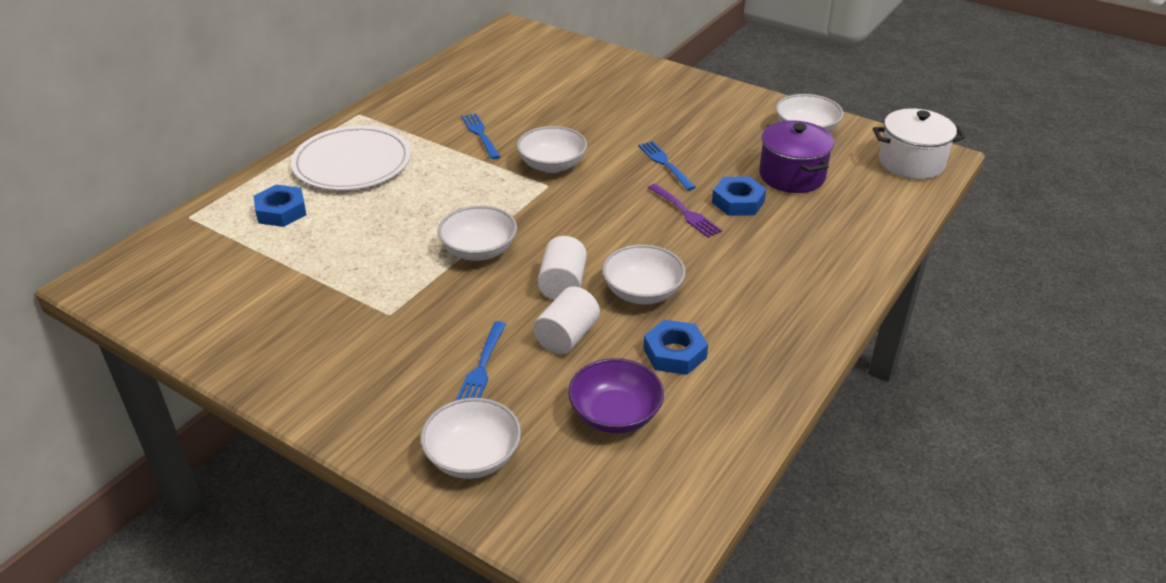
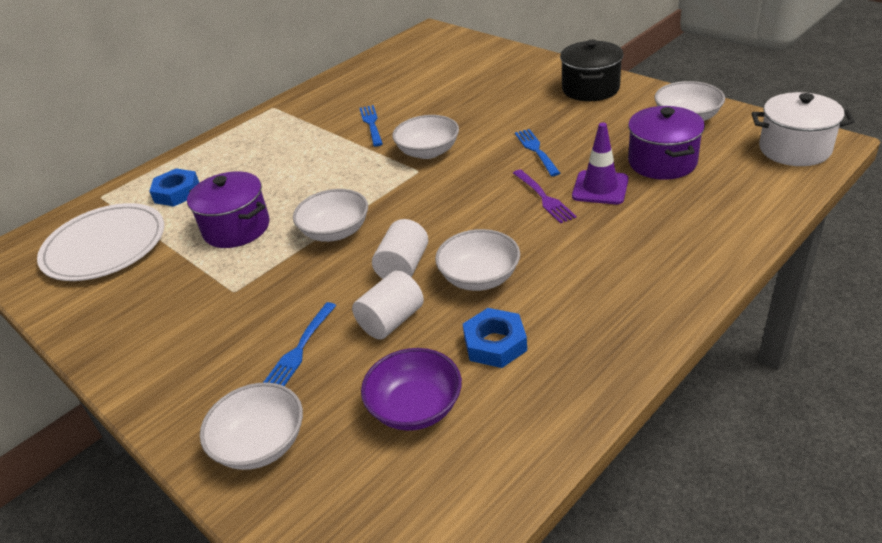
camera: 15 degrees right, 0 degrees up
(352, 163) = (252, 150): white plate -> white plate (105, 246)
(367, 249) = (236, 228): none -> purple pot
(704, 98) = (590, 89): none -> black pot
(738, 202) = (600, 188): blue nut -> purple traffic cone

